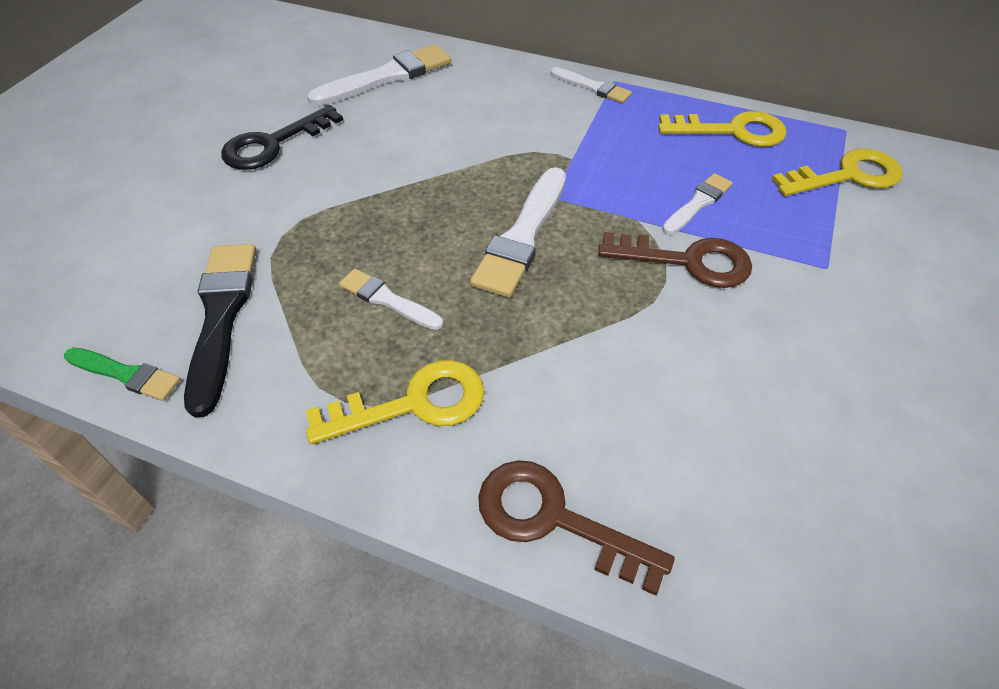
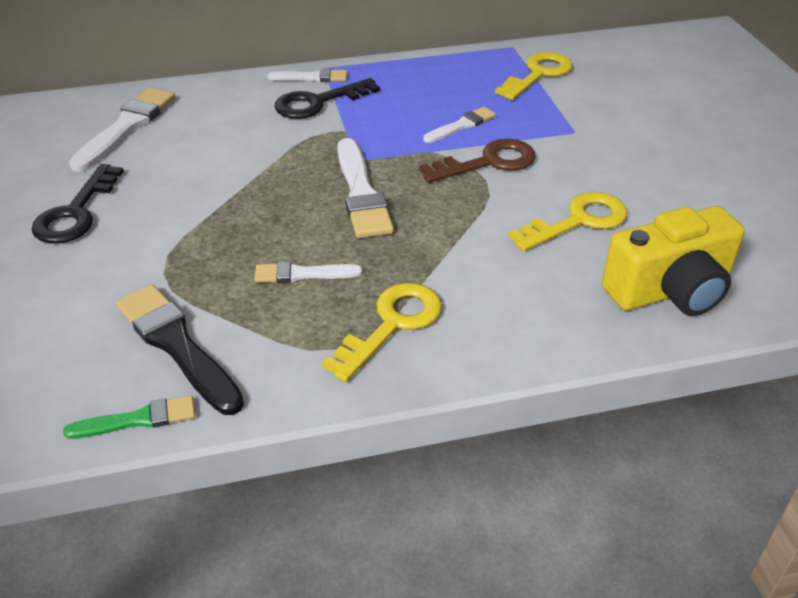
camera: 35 degrees left, 10 degrees down
(554, 519) = (547, 338): brown key -> none
(573, 117) = (317, 103): none -> black key
(698, 203) = (461, 125): white brush -> white brush turned 45 degrees clockwise
(733, 131) = (441, 72): yellow key -> yellow key (578, 221)
(760, 546) = (670, 290): none -> yellow camera

